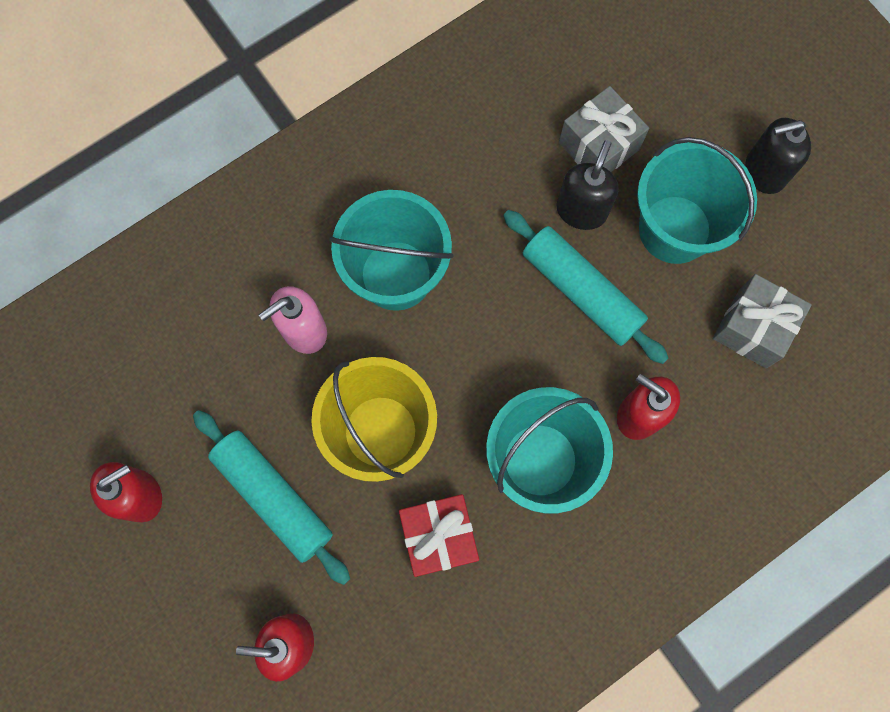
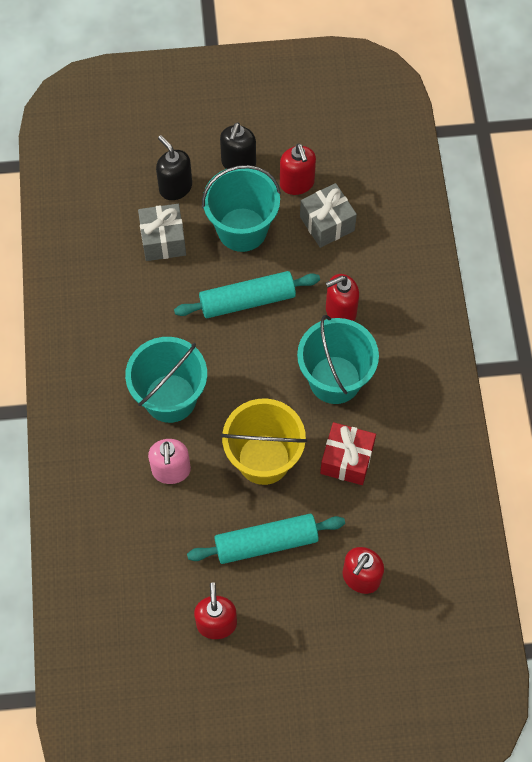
camera: 60 degrees left, 10 degrees down
(581, 210) = (197, 272): black soap dispenser -> black soap dispenser (175, 187)
(784, 259) = (297, 183): none -> red soap dispenser

